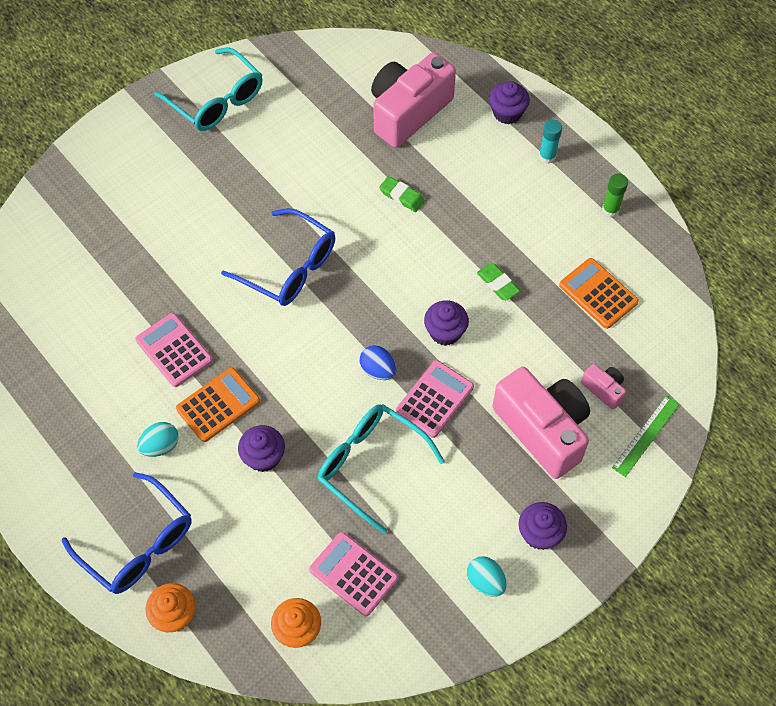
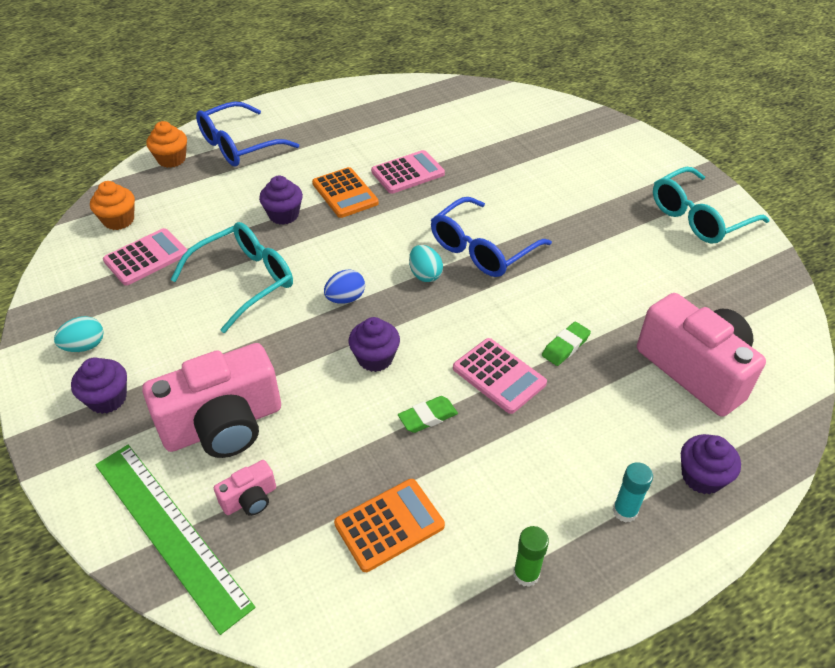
camera: 100 degrees right, 15 degrees down
(160, 446) = (318, 161): turquoise egg -> turquoise egg (425, 275)
(434, 399) = (297, 337): pink calculator -> pink calculator (499, 376)
(646, 436) = (170, 532): green ruler -> green ruler, size x1.86

